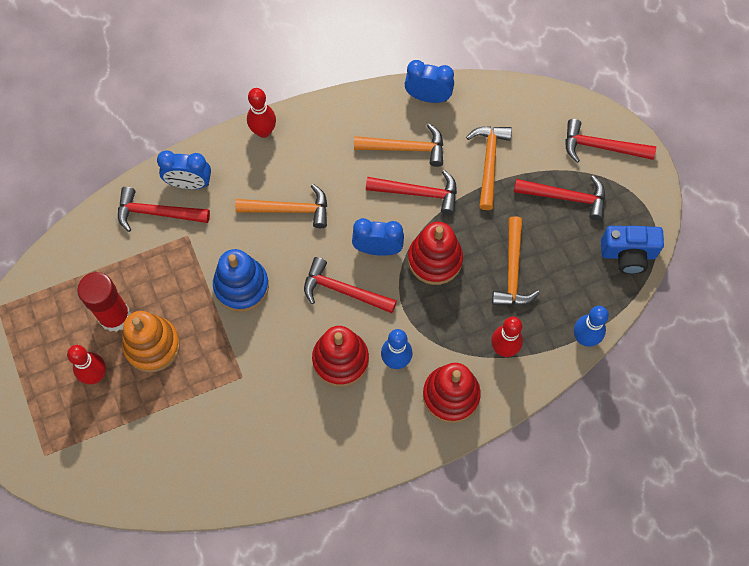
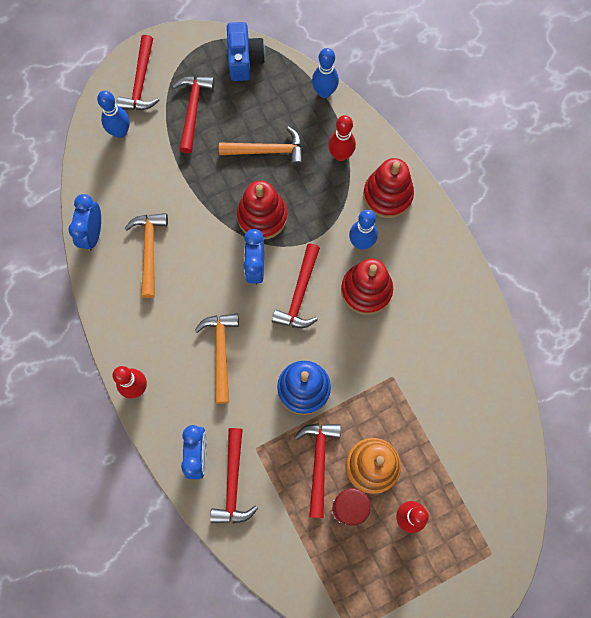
camera: 95 degrees left, 5 degrees up
(418, 193) = (196, 235): red hammer -> red hammer (319, 462)
(489, 163) = (161, 175): orange hammer -> none
(542, 125) = (120, 132): none -> blue bowling pin

